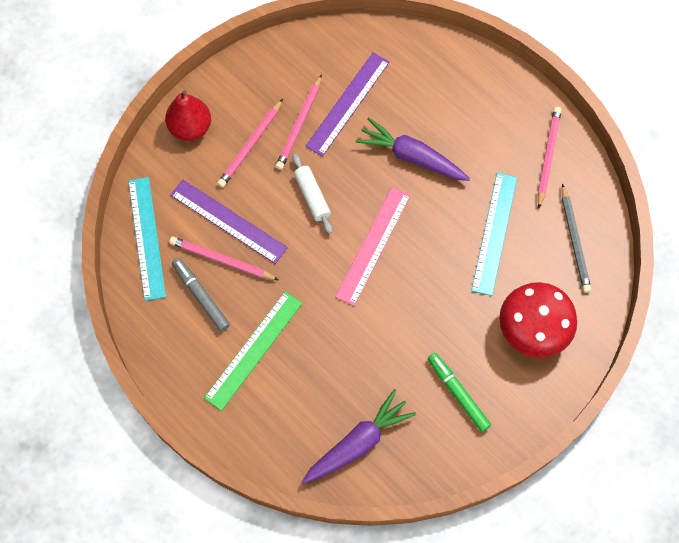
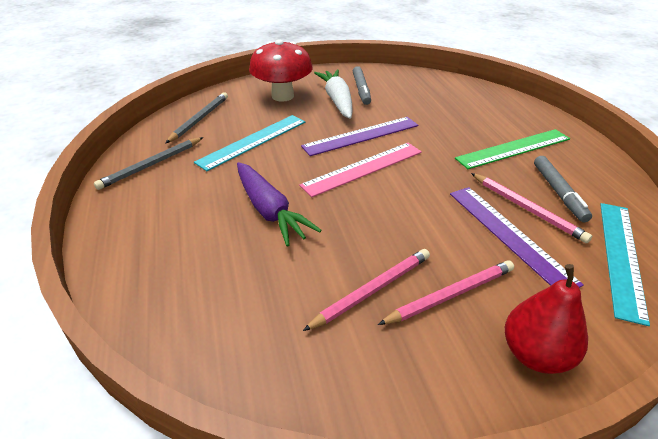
camera: 150 degrees left, 30 degrees down
(312, 196) = (400, 220): white rolling pin -> none
(347, 103) = (294, 286): purple ruler -> purple ruler (361, 136)
(358, 442) = (448, 92): purple carrot -> none
(458, 393) = (361, 90): green marker -> grey marker
(468, 353) = (337, 100): none -> white carrot
(548, 157) = (151, 165): pink pencil -> grey pencil

